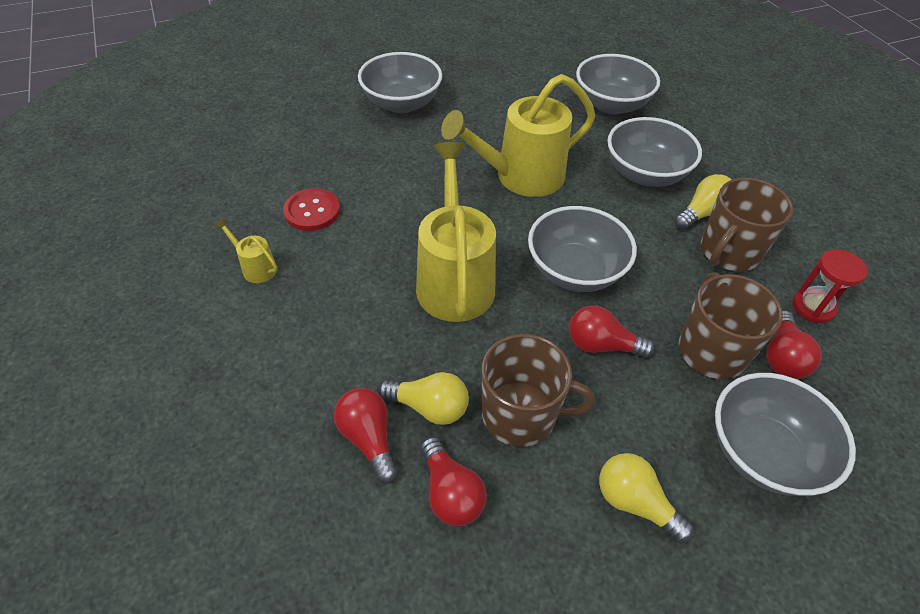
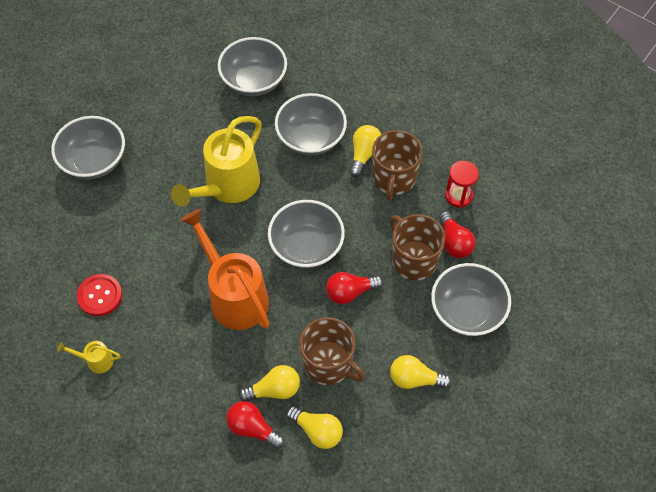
camera: 30 degrees left, 10 degrees up
(450, 493) = (317, 431): red light bulb -> yellow light bulb
(454, 279) = (234, 295): yellow watering can -> orange watering can
(521, 414) = (328, 364): brown mug -> brown mug turned 60 degrees clockwise

